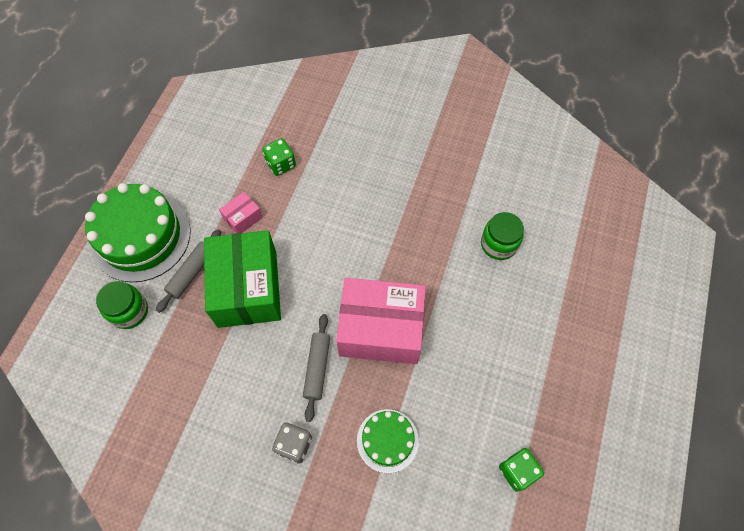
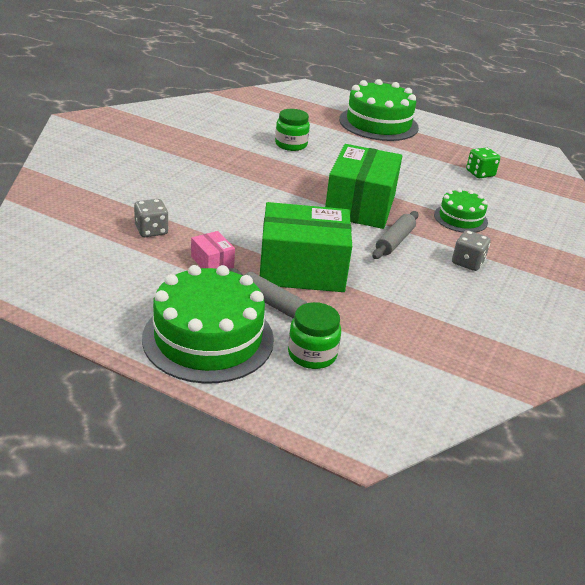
camera: 85 degrees left, 30 degrees down
(281, 164) = (151, 230): green dice -> grey dice
(317, 368) = (394, 241): grey rolling pin -> grey rolling pin turned 75 degrees counterclockwise
(381, 329) = (360, 206): pink box -> green box
(611, 336) = (378, 123): none -> green cake

